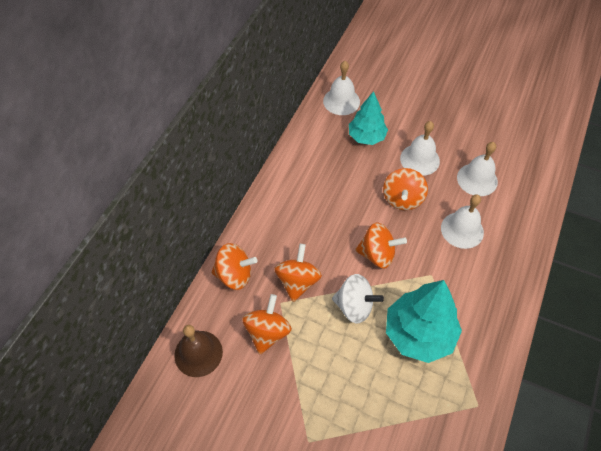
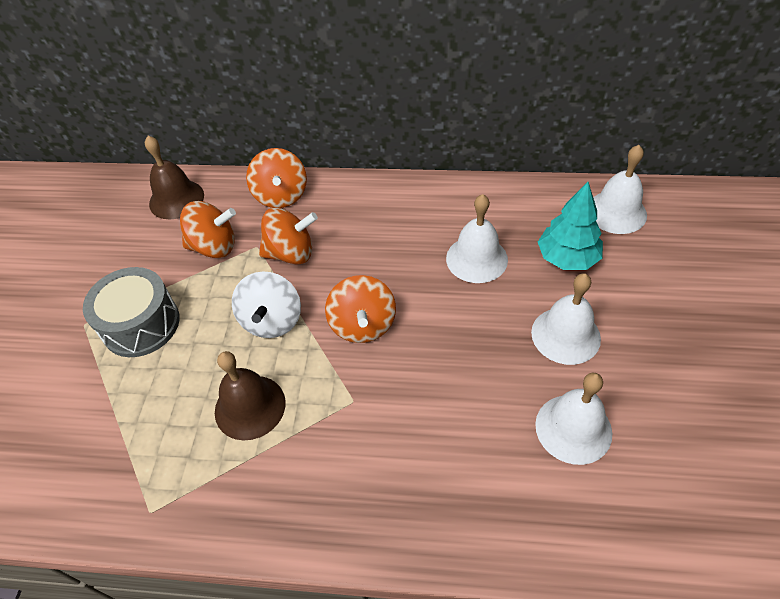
camera: 75 degrees right, 5 degrees down
(325, 396) = (141, 324): none -> grey drum
(402, 199) = (475, 331): orange spinning top -> none
(419, 333) = (250, 407): turquoise tree -> brown bell
(462, 230) = (455, 426): white bell -> white bell (476, 259)

